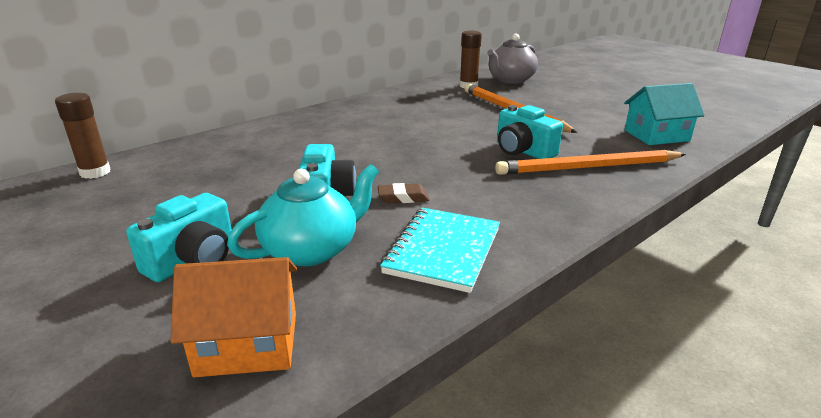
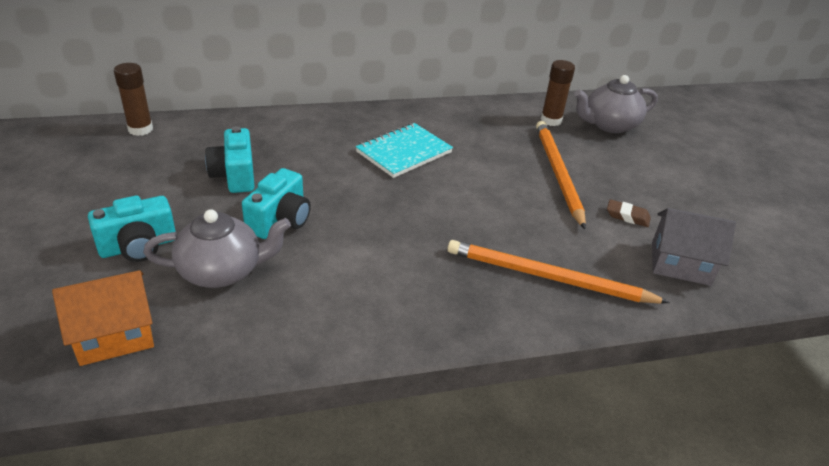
camera: 25 degrees right, 10 degrees up
(247, 344) = (114, 335): orange house -> orange house turned 45 degrees counterclockwise
(311, 249) = (222, 271): turquoise teapot -> grey teapot
(403, 197) = (339, 246): brown eraser -> brown eraser (627, 216)
(442, 250) = (315, 315): turquoise notebook -> turquoise notebook (404, 152)
(523, 151) = (506, 232): turquoise camera -> turquoise camera (234, 175)
(656, 135) = (680, 263): turquoise house -> grey house

